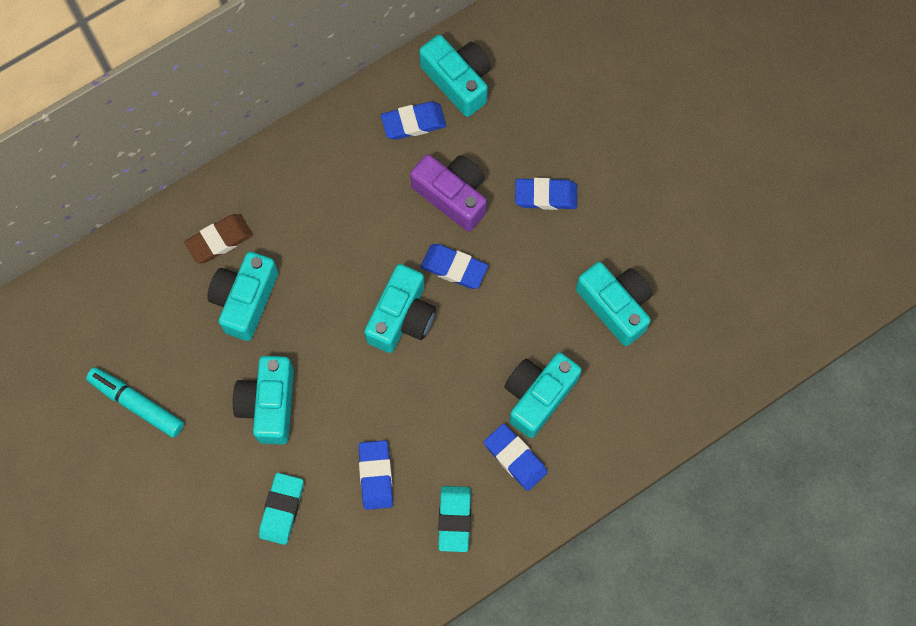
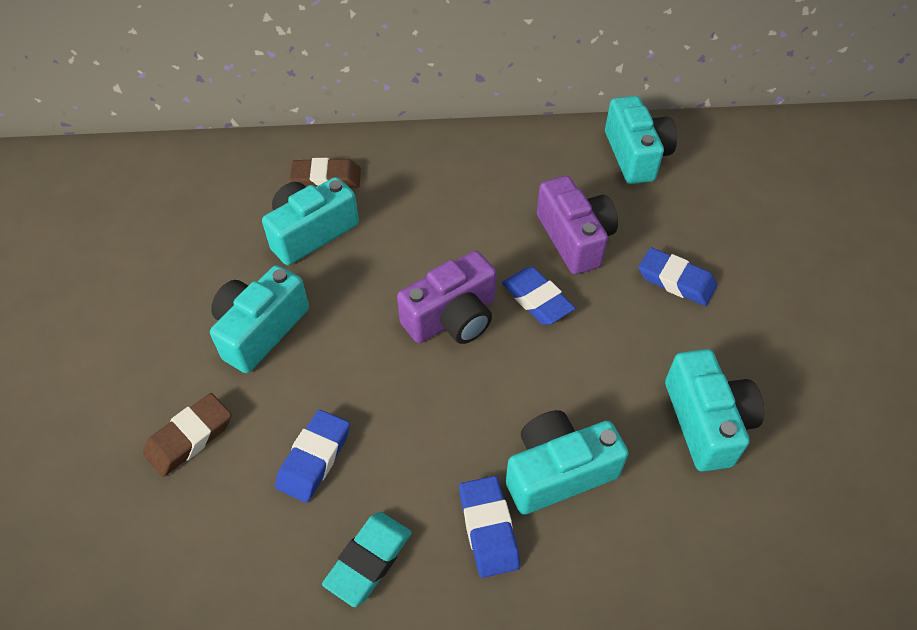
camera: 30 degrees right, 20 degrees down
(137, 404) = (142, 268): turquoise marker -> none
(282, 509) = (189, 437): turquoise eraser -> brown eraser
(401, 317) = (452, 317): turquoise camera -> purple camera
(413, 123) = (571, 168): blue eraser -> none

